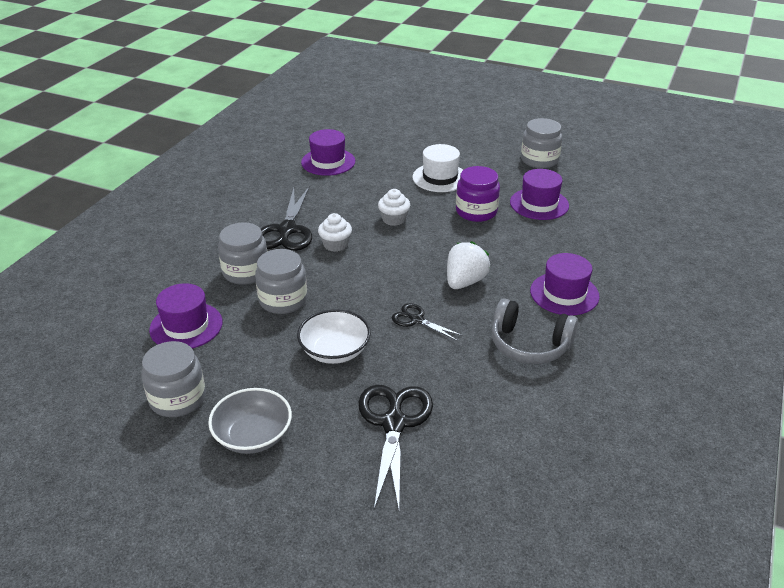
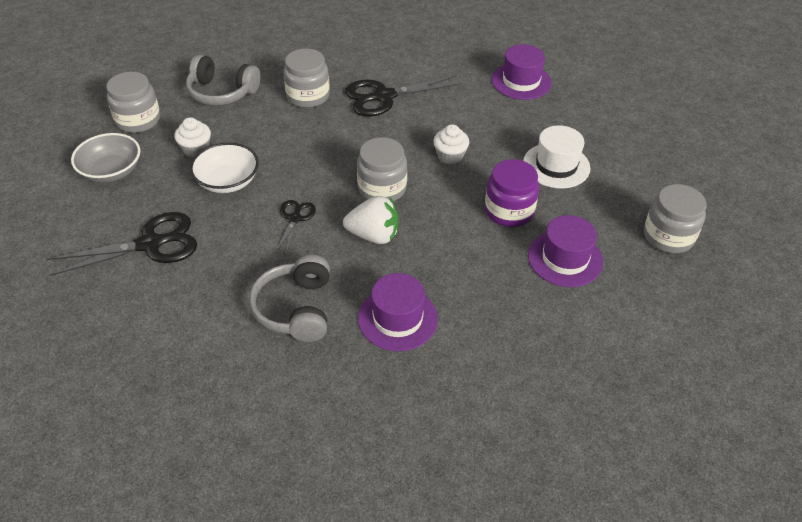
camera: 65 degrees right, 10 degrees up
(186, 326) = (222, 92): purple hat -> grey headphones
(283, 300) = (280, 130): grey jar -> grey jar (382, 188)
(335, 245) = (381, 132): white cupcake -> white cupcake (196, 149)

